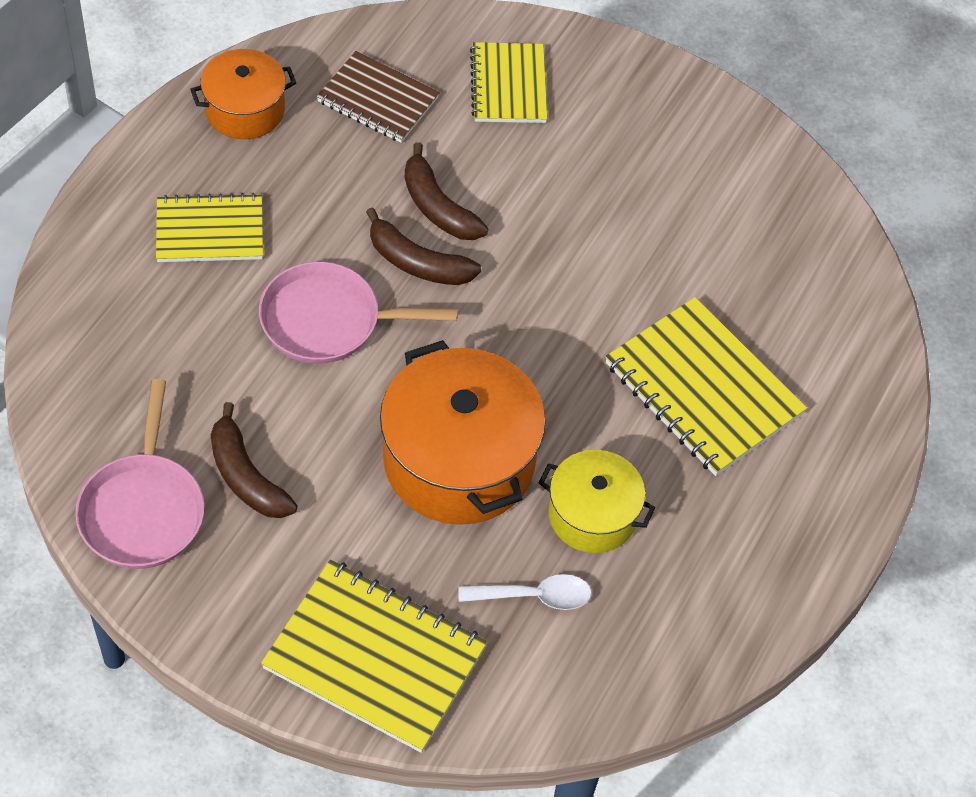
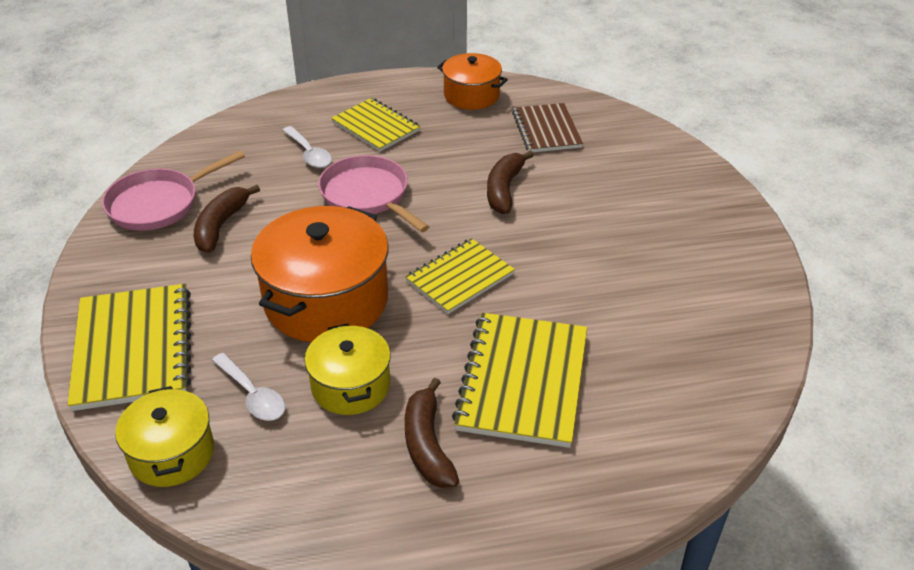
camera: 55 degrees right, 15 degrees down
(196, 321) = (309, 154): none -> white spoon
(418, 263) = (453, 204): brown banana -> brown banana (427, 445)
(508, 85) = (632, 166): yellow notebook -> yellow notebook (460, 278)
(551, 699) = (172, 453): none -> yellow pot

